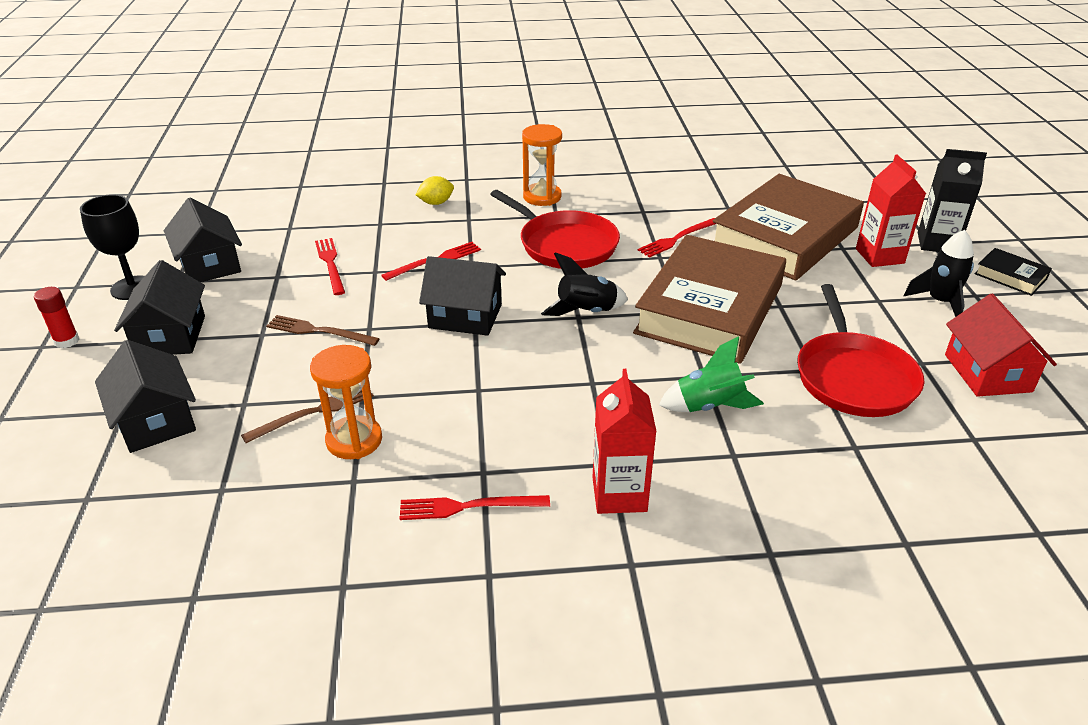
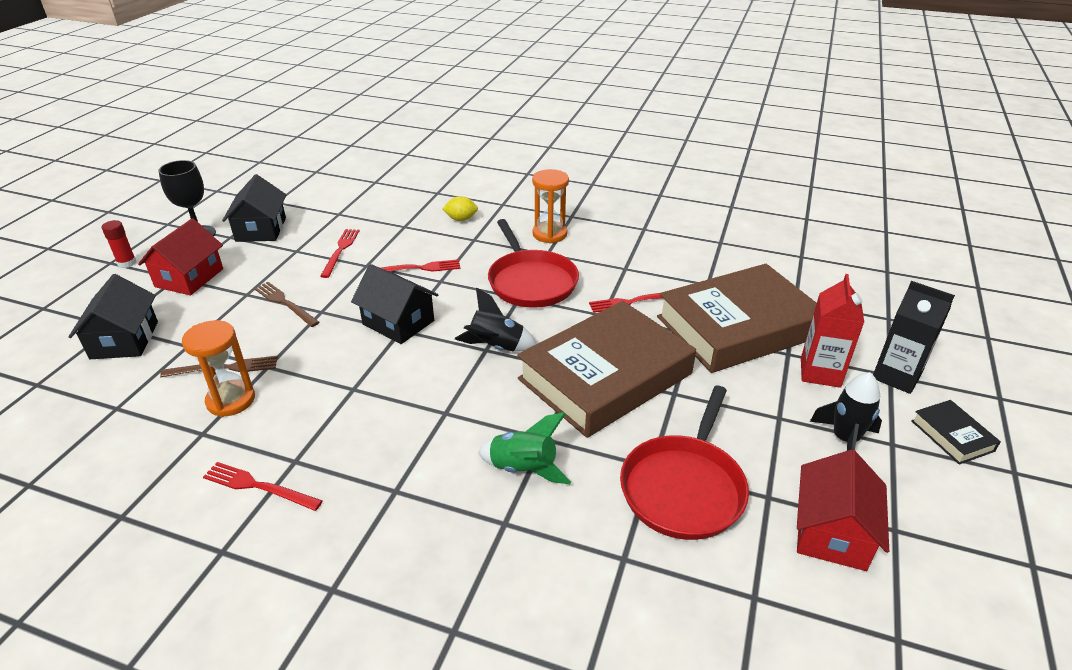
camera: 25 degrees right, 0 degrees up
(170, 336) = (189, 278): black house -> red house
(619, 494) = (378, 522): red carton -> none

